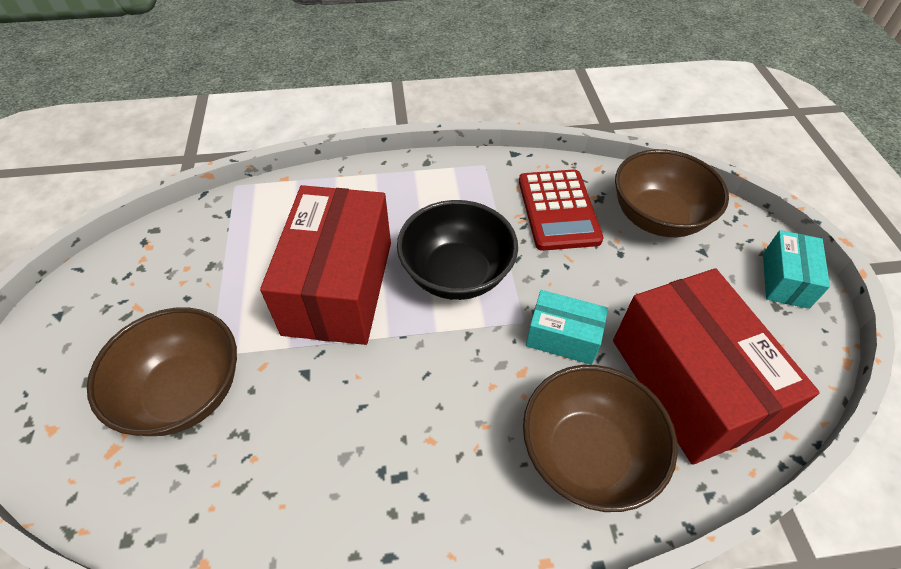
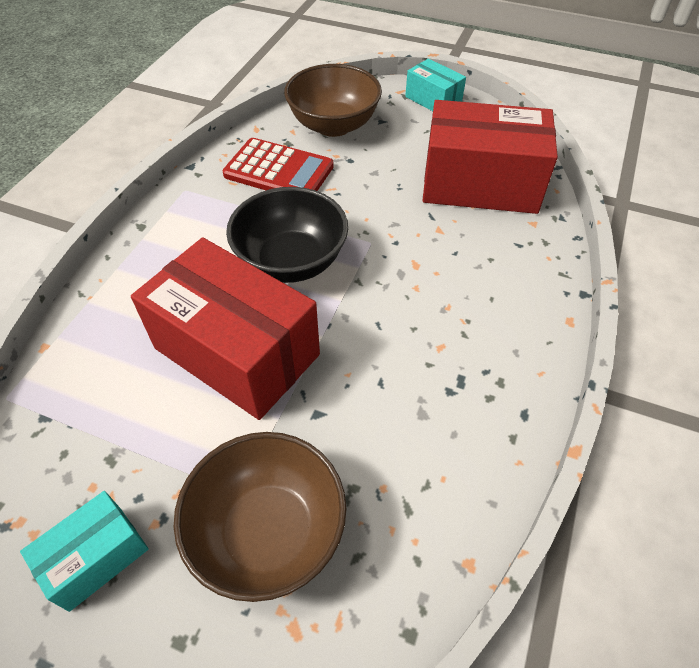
camera: 60 degrees left, 0 degrees up
(562, 337) = (401, 227): turquoise box -> turquoise box (96, 557)
(586, 454) = (503, 261): brown bowl -> none

